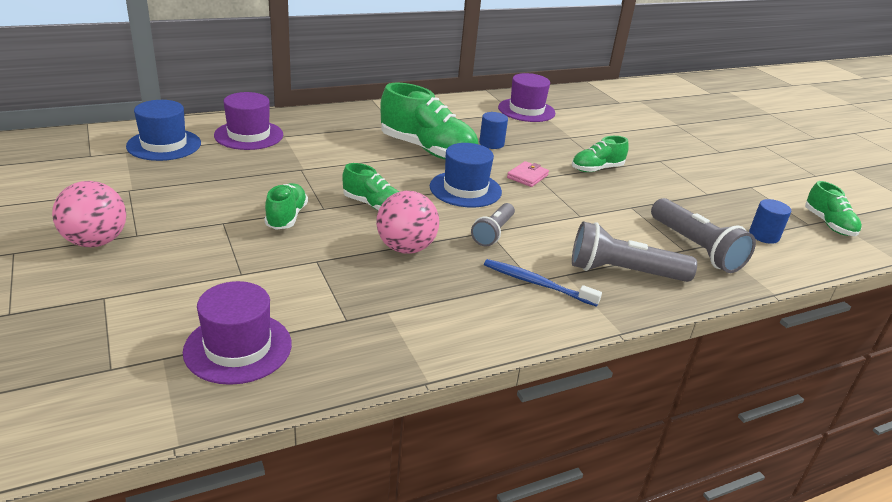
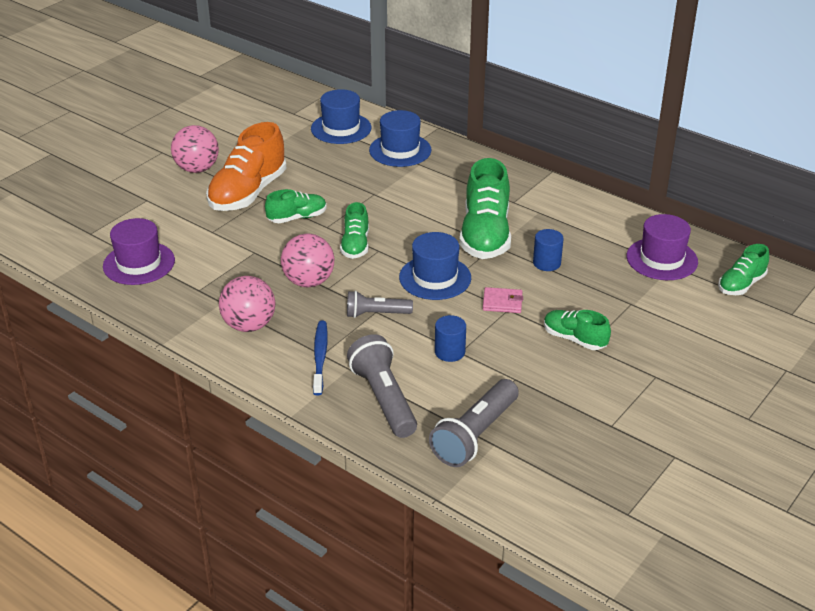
camera: 65 degrees right, 5 degrees up
(199, 228) = (248, 193): none -> orange shoe
(249, 135) = (400, 150): purple hat -> blue hat
(447, 307) = (249, 325): none -> pink ball
(764, 236) = (555, 480): blue cylinder -> blue cylinder (449, 352)
(829, 224) = (645, 531): green shoe -> green shoe (741, 285)

